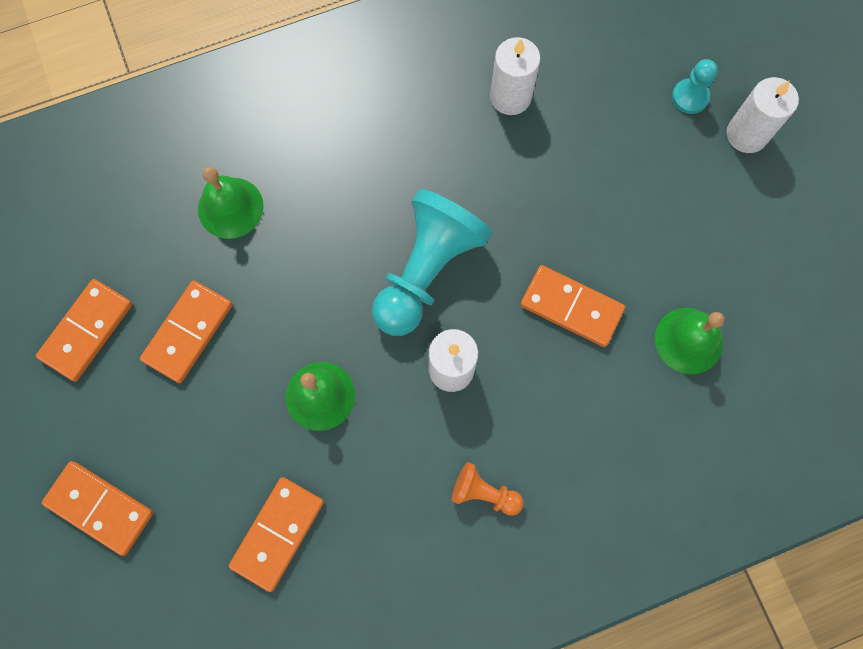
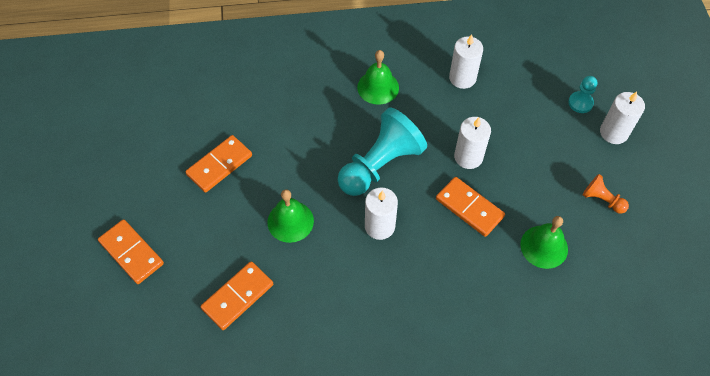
camera: 15 degrees right, 15 degrees down
(87, 331) = (158, 150): orange domino -> none
(230, 207) = (268, 101): green bell -> green bell (378, 87)
(484, 493) = (380, 306): orange pawn -> orange pawn (602, 200)
(550, 226) = (468, 157): none -> white candle

